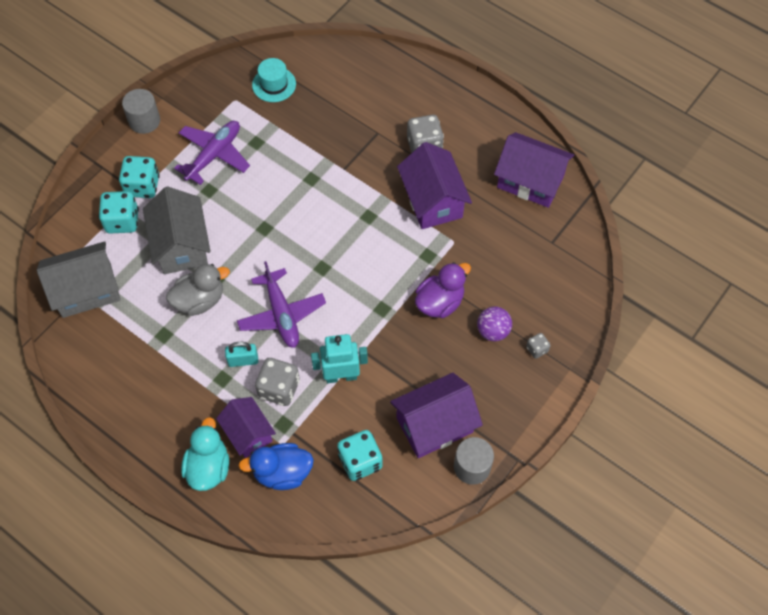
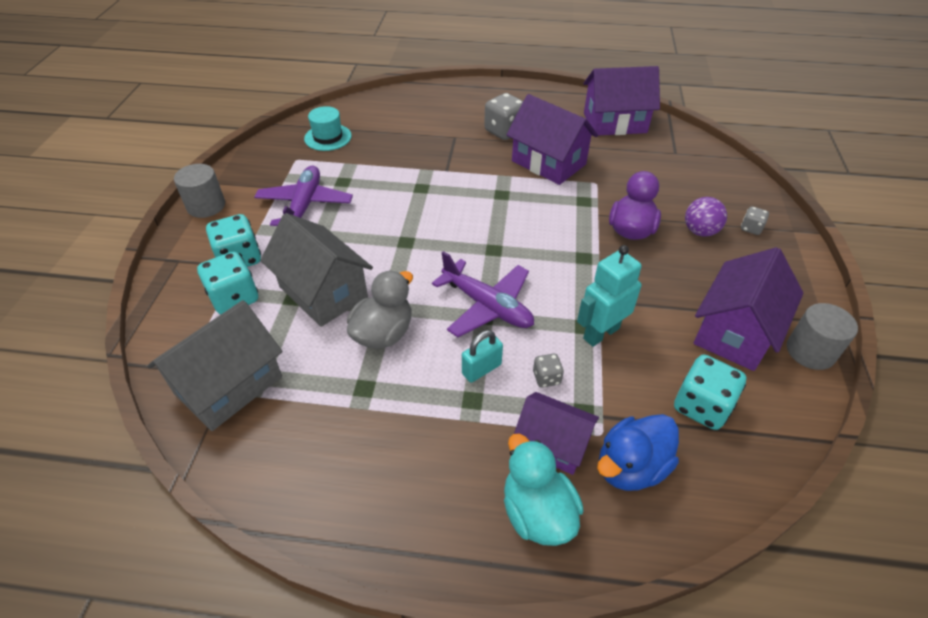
camera: 30 degrees left, 15 degrees down
(279, 389) = (546, 378): grey dice -> grey dice, size x0.52

